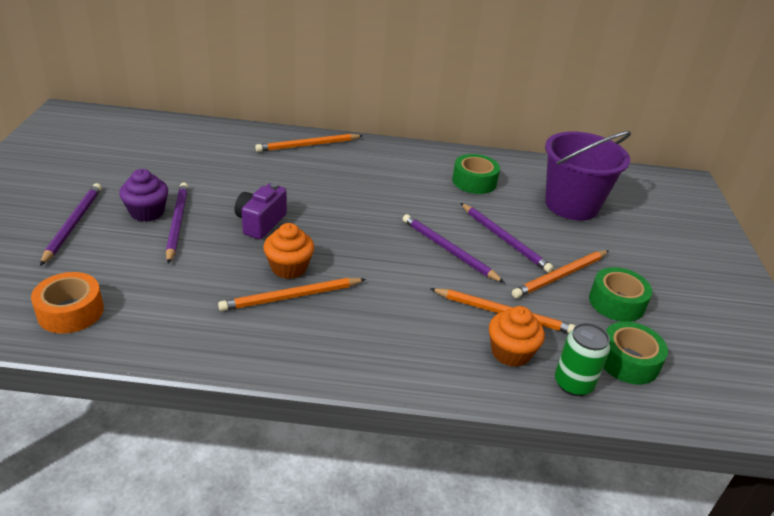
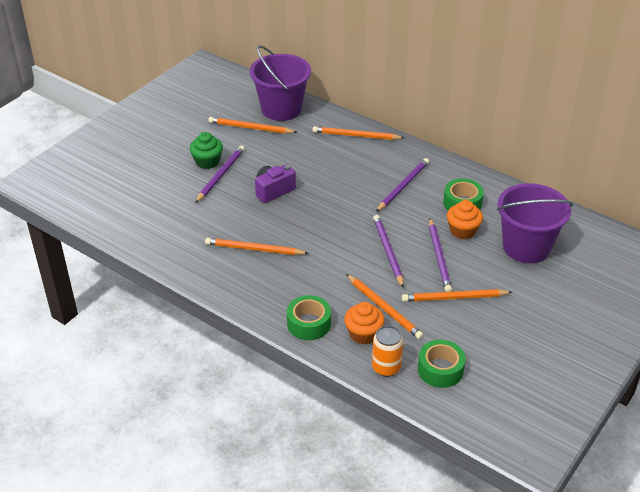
camera: 35 degrees right, 5 degrees up
(70, 311) = (126, 216): orange tape -> none
(73, 224) = (159, 158): purple pencil -> purple pencil (403, 186)
(147, 212) = (207, 161): purple cupcake -> green cupcake
(177, 164) = (250, 128): none -> orange pencil
(200, 137) = (281, 109): none -> purple bucket
(289, 268) = (267, 229): orange cupcake -> orange cupcake (462, 231)
(573, 383) = (386, 367): green can -> orange can
(616, 302) = (477, 330): green tape -> green tape (309, 324)

